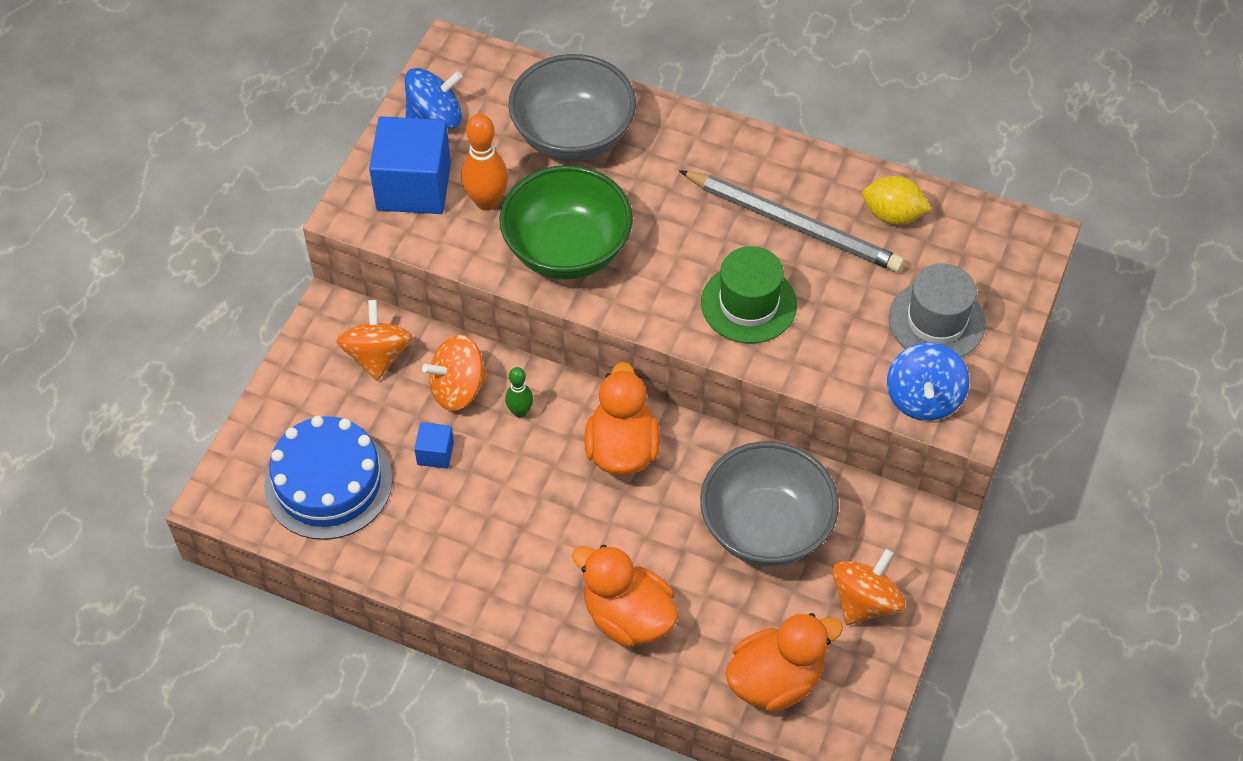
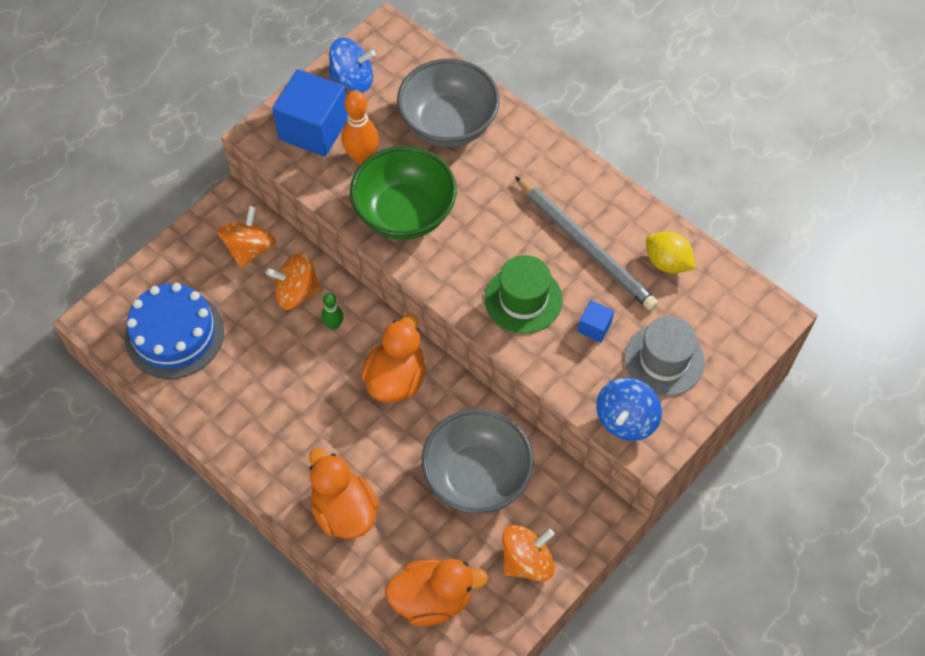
camera: 20 degrees right, 5 degrees up
(435, 453) = (259, 337): blue cube -> blue cube (594, 327)

